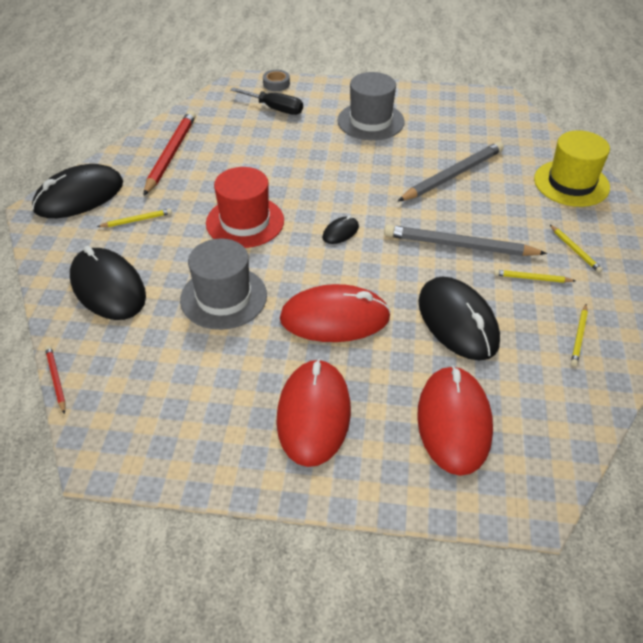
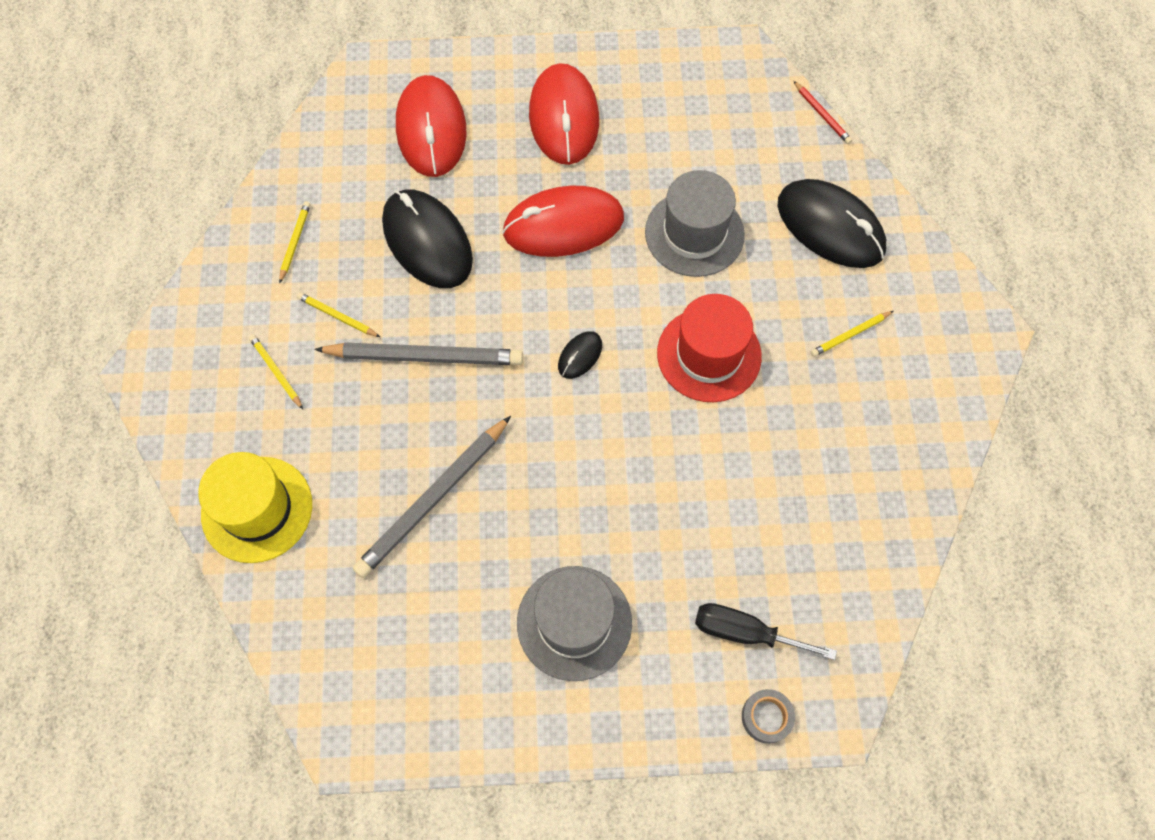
camera: 170 degrees right, 20 degrees up
(79, 196) = (950, 366): black mouse -> none
(171, 154) = (867, 478): red pencil -> none
(532, 278) = (337, 316): yellow pencil -> yellow pencil turned 150 degrees counterclockwise

